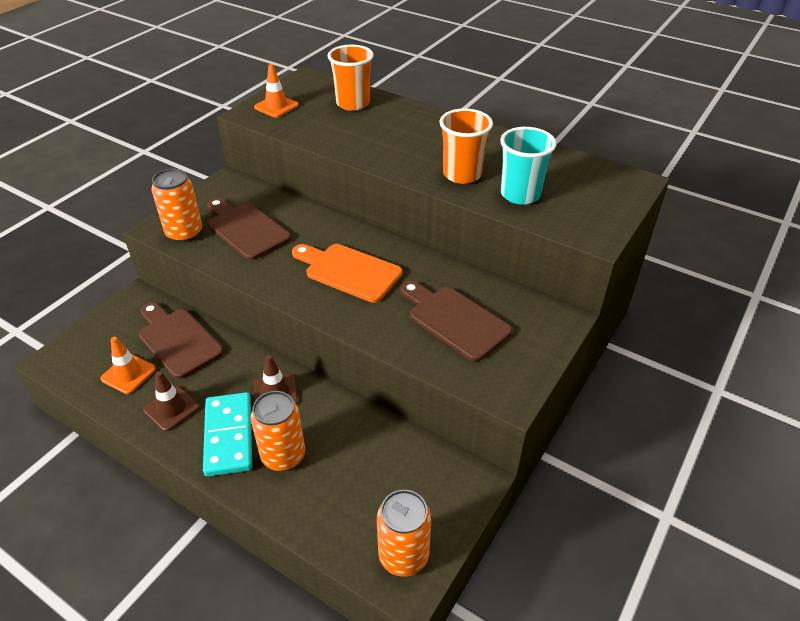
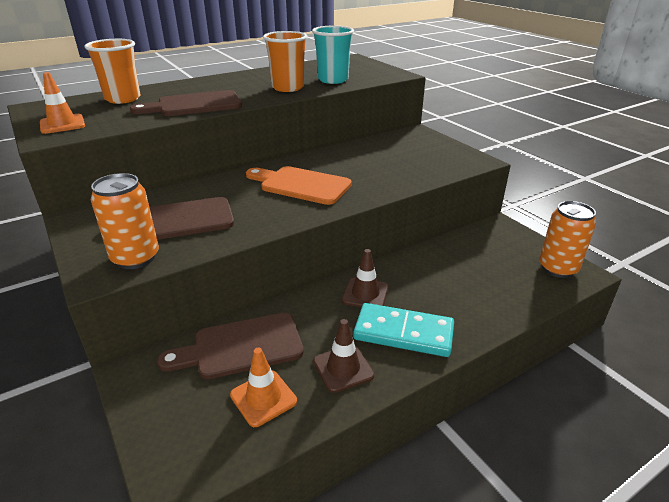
camera: 65 degrees left, 10 degrees down
(283, 455) = (442, 304): orange can -> none
(348, 271) = (301, 185): orange cutting board -> orange cutting board turned 60 degrees clockwise
(454, 320) = (394, 160): brown cutting board -> brown cutting board (194, 105)

